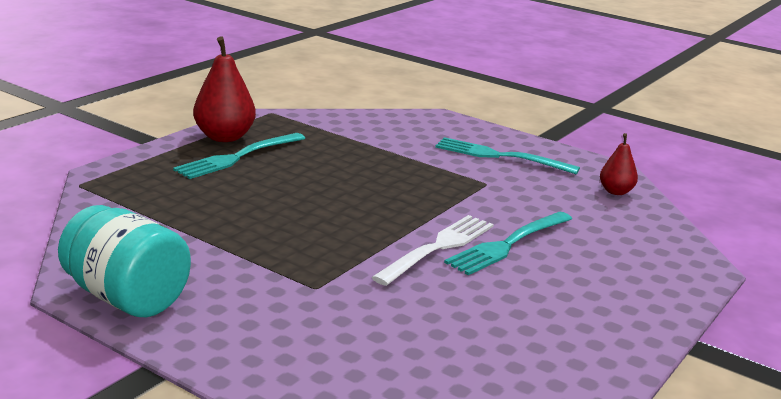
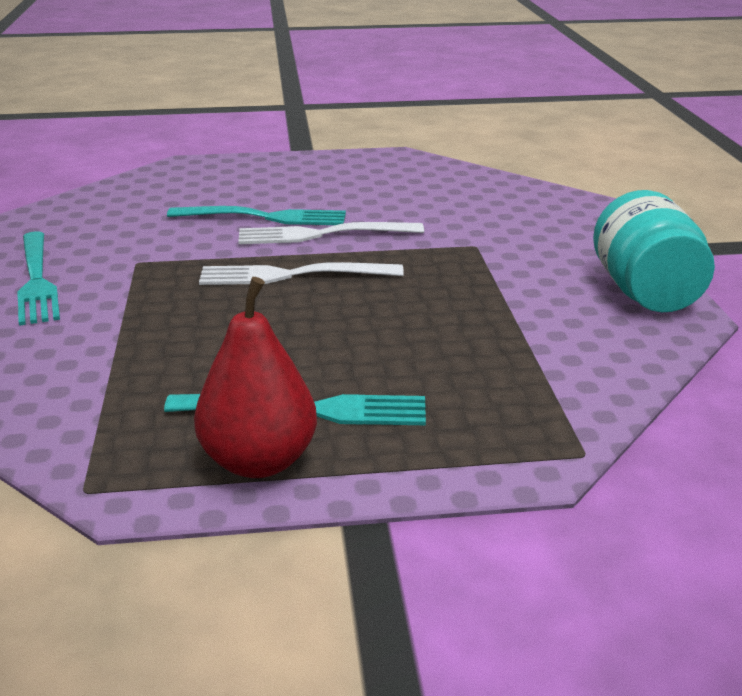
camera: 130 degrees left, 5 degrees up
(386, 211) = (293, 275): none -> white fork
(616, 191) = (63, 214): red pear -> none

